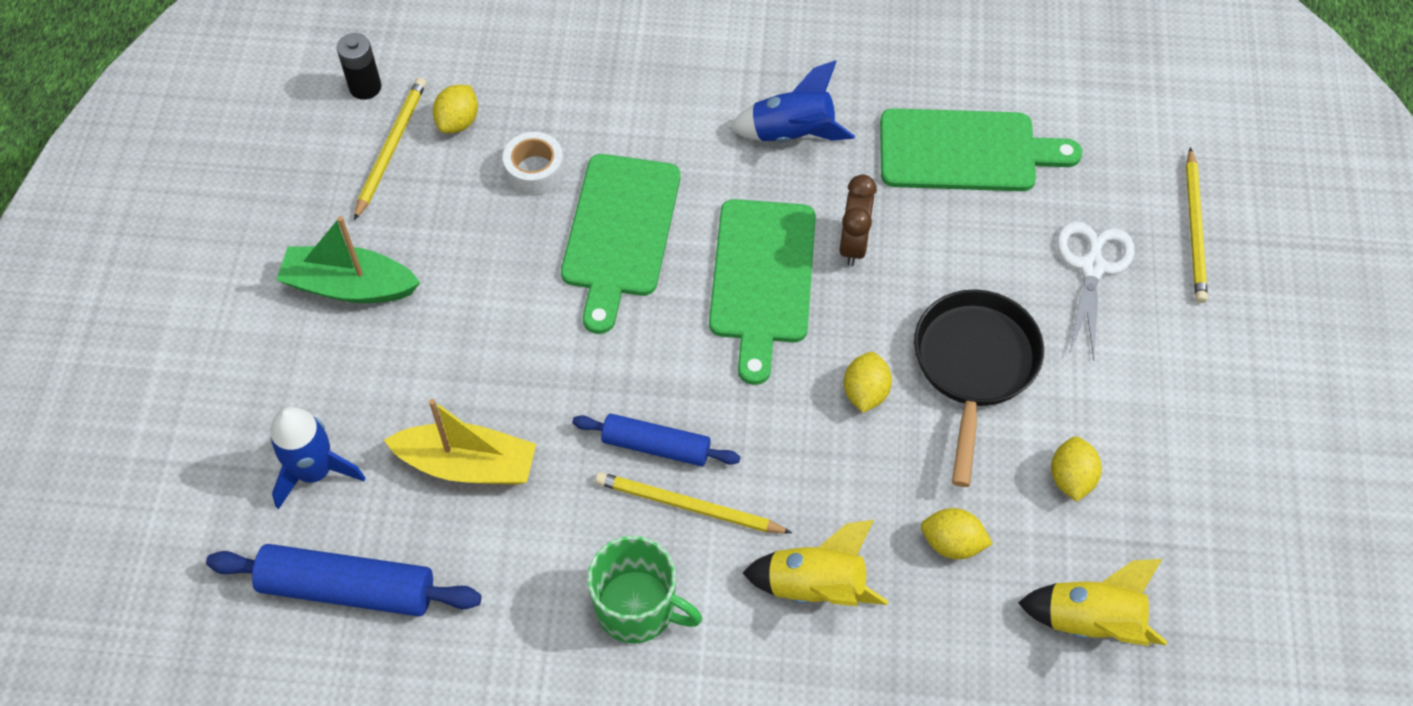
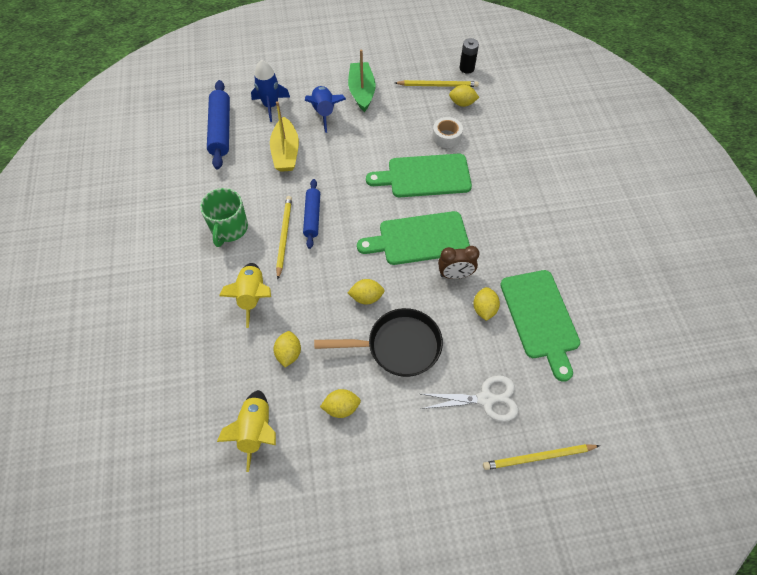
camera: 75 degrees right, 0 degrees up
(792, 134) = (514, 233): blue rocket -> blue rocket (324, 113)
(931, 222) = (484, 309): none -> yellow lemon

